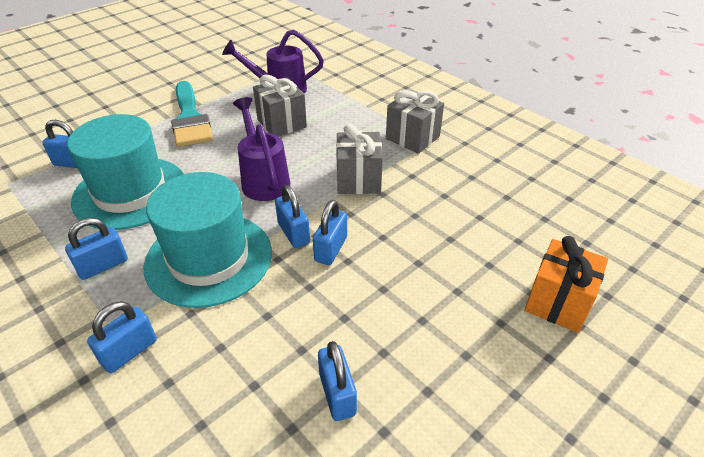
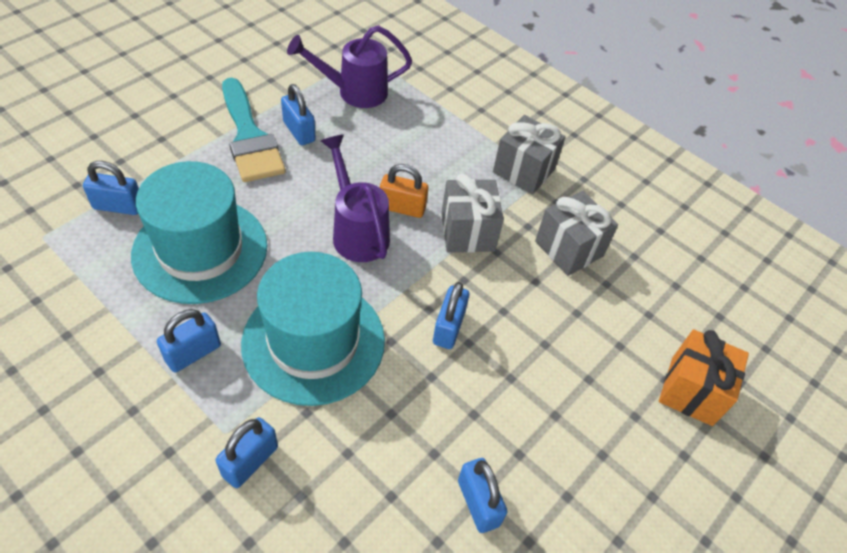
camera: 10 degrees left, 10 degrees up
(281, 123) = (365, 146): grey gift -> grey gift (569, 248)
(293, 233) = (404, 307): blue padlock -> blue padlock (299, 131)
(304, 163) = (402, 208): none -> orange padlock

